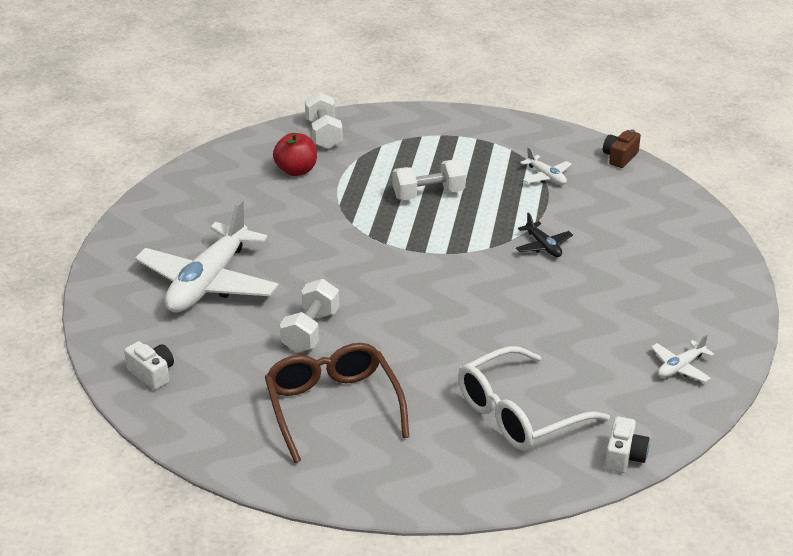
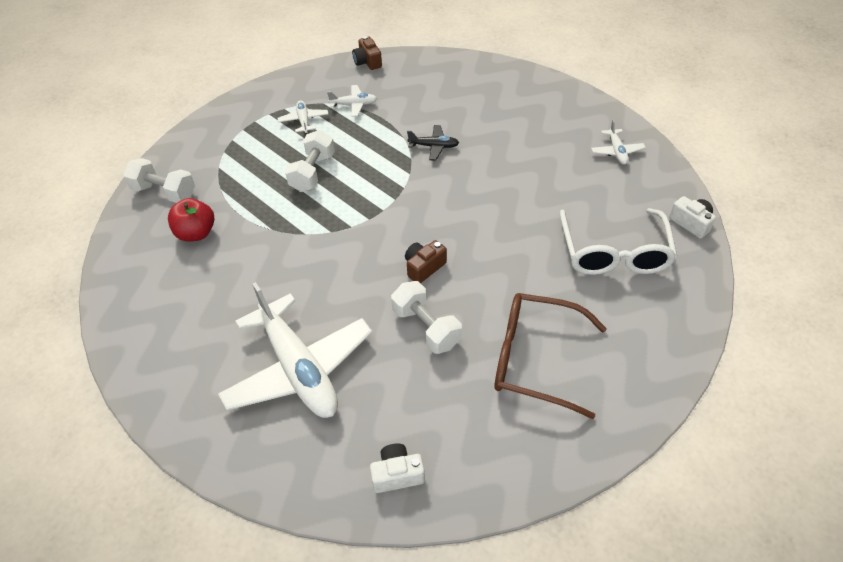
camera: 55 degrees left, 15 degrees up
(378, 302) = (424, 267): none -> brown camera
(489, 160) = (303, 121): none -> white plane

